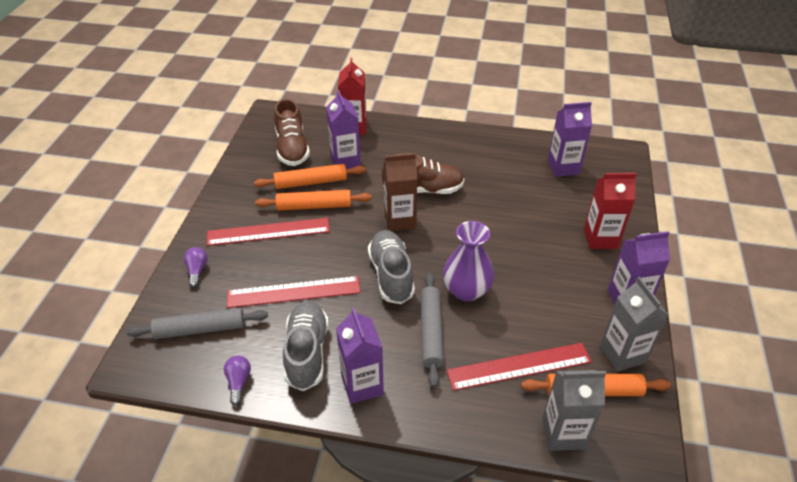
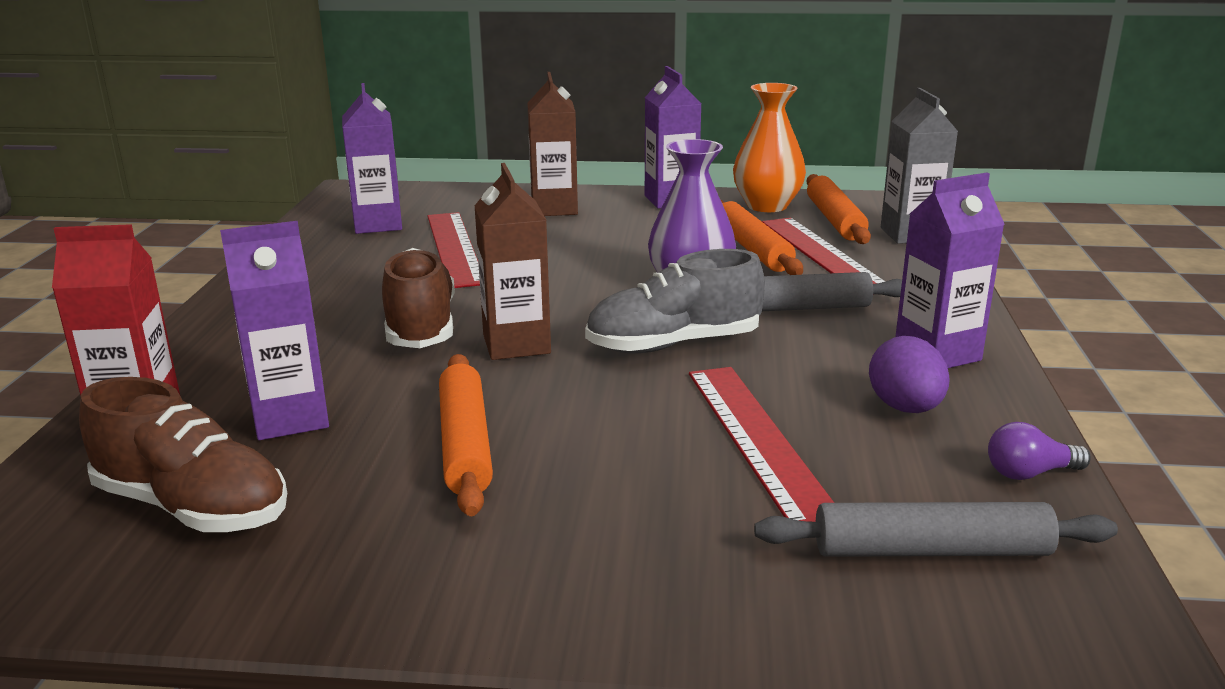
camera: 95 degrees left, 20 degrees down
(197, 271) = (740, 597): purple light bulb -> none
(200, 329) = (930, 551): grey rolling pin -> grey rolling pin turned 75 degrees counterclockwise
(268, 232) = (566, 499): red ruler -> red ruler (454, 248)
(292, 148) = (192, 507): brown shoe -> brown shoe turned 45 degrees clockwise
(307, 352) = (905, 408): grey shoe -> purple egg
(311, 182) = (367, 458): orange rolling pin -> orange rolling pin (752, 249)
(600, 239) = (554, 208): red carton -> brown carton
(622, 354) = (767, 206): grey carton -> orange vase

